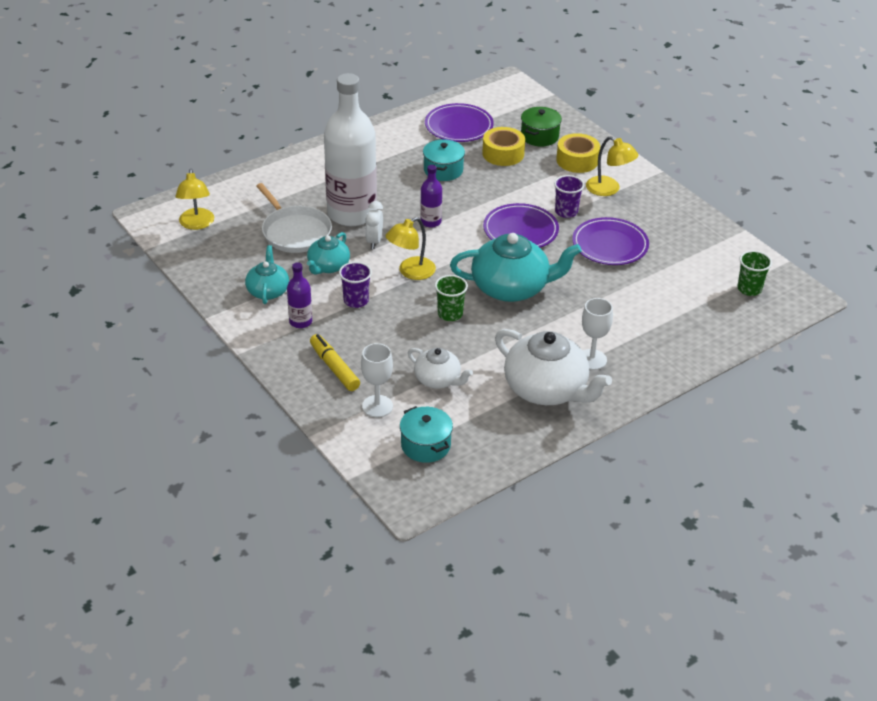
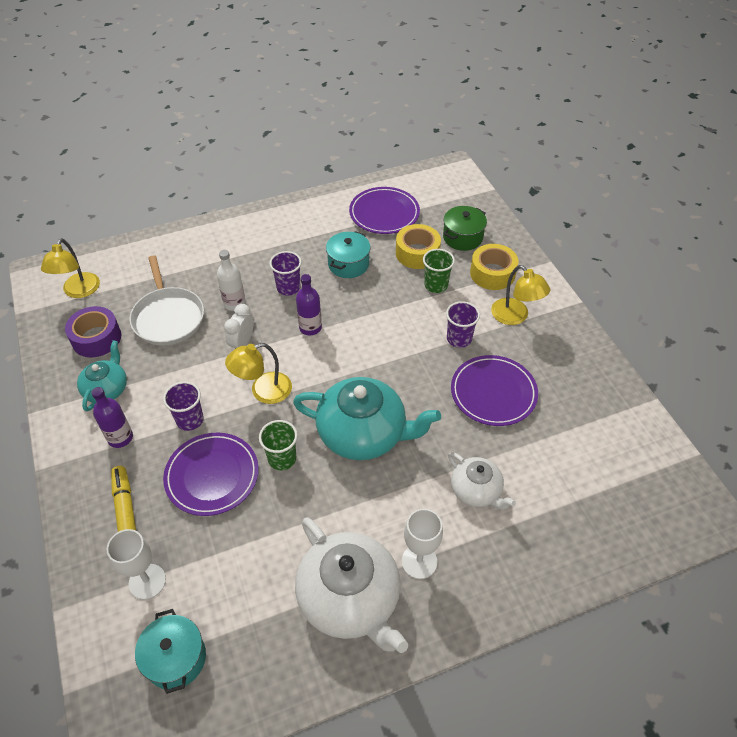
camera: 15 degrees right, 10 degrees up
(236, 256) = (96, 338): none -> purple tape
(328, 266) = (181, 368): turquoise teapot -> none
(351, 213) = (234, 303): white bottle -> white bottle, size x0.43
(396, 195) = (288, 288): none -> purple cup
(438, 379) = (231, 555): white teapot -> white teapot (476, 490)
(520, 230) = (401, 355): purple plate -> purple plate (212, 476)
(749, 289) = (641, 488): green cup -> green cup (436, 285)

